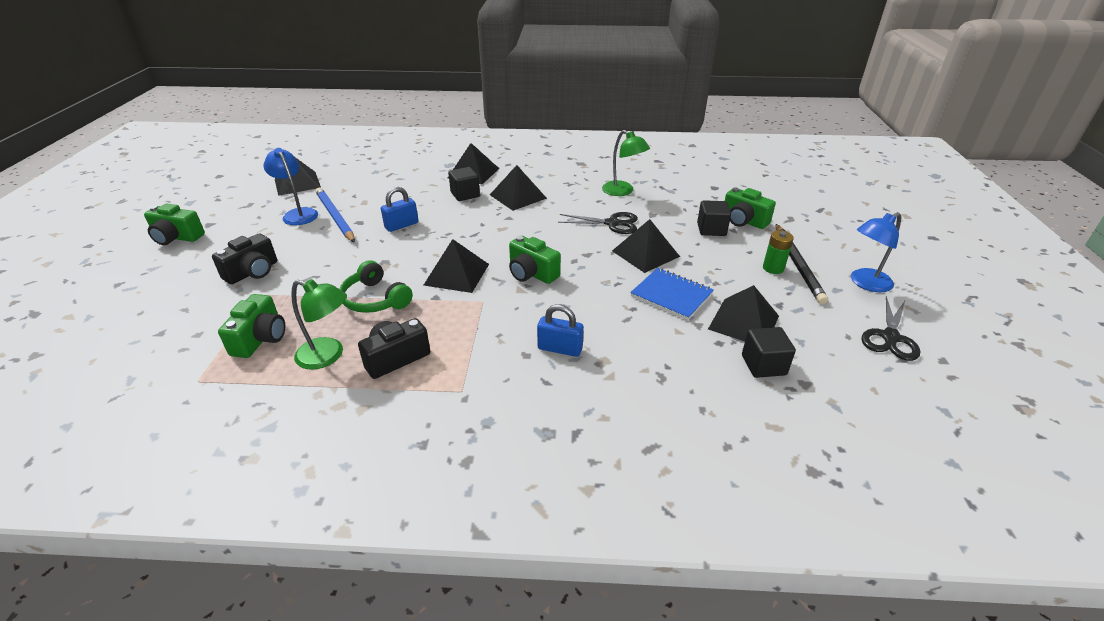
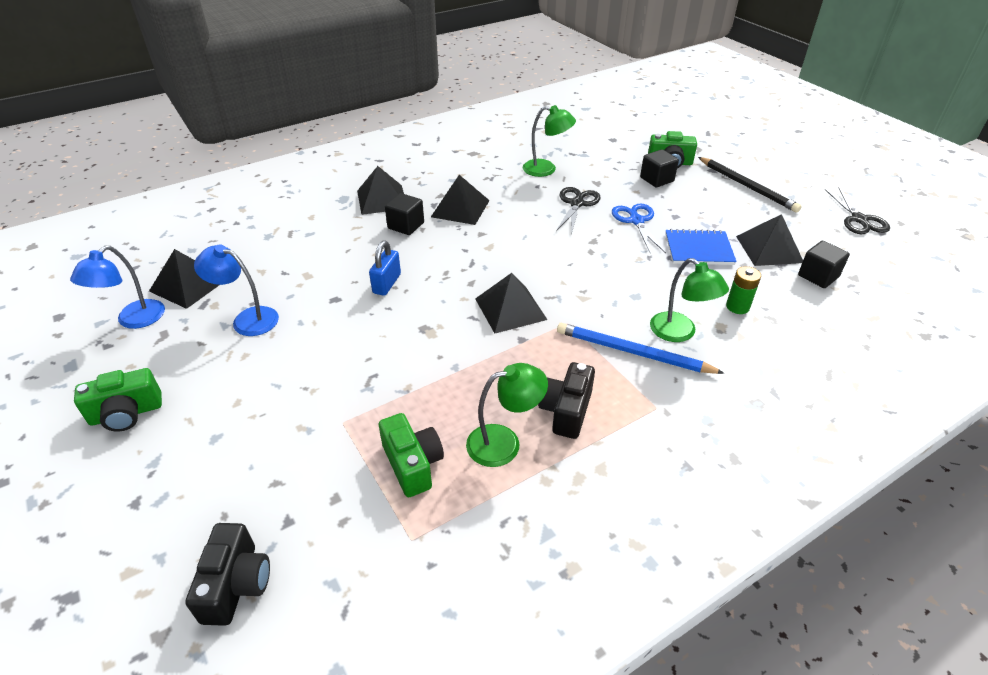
camera: 35 degrees left, 5 degrees up
(253, 272) = (295, 405): black camera -> black camera (236, 584)
(335, 217) = (298, 305): blue pencil -> blue pencil (633, 352)
(375, 299) = (469, 368): green headphones -> none
(532, 273) = (573, 278): green camera -> none
(560, 348) = (679, 333): blue padlock -> green lamp
(612, 223) = (577, 204): black scissors -> black scissors turned 45 degrees counterclockwise
(645, 253) = (636, 221): black pyramid -> blue scissors
(773, 268) = (736, 196): green battery -> green battery (737, 307)
(865, 283) = (802, 184): blue lamp -> blue lamp (134, 320)

